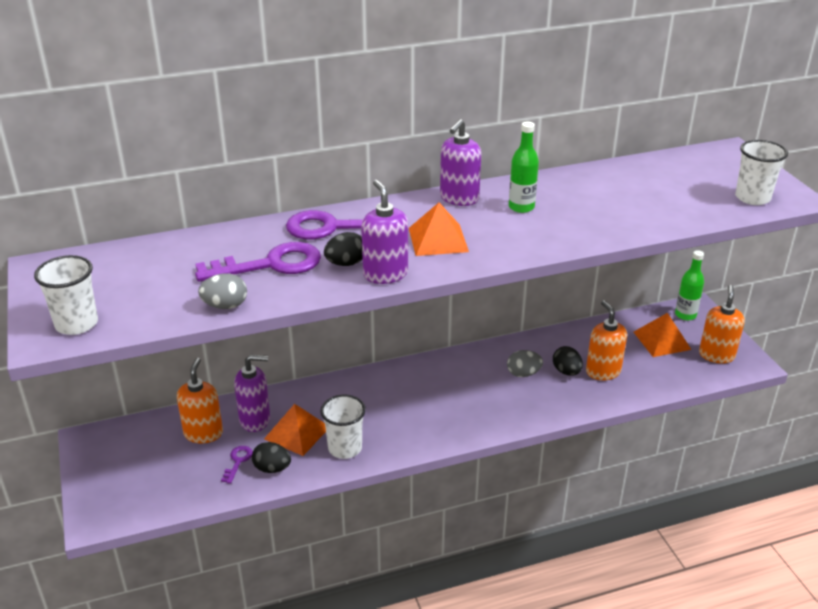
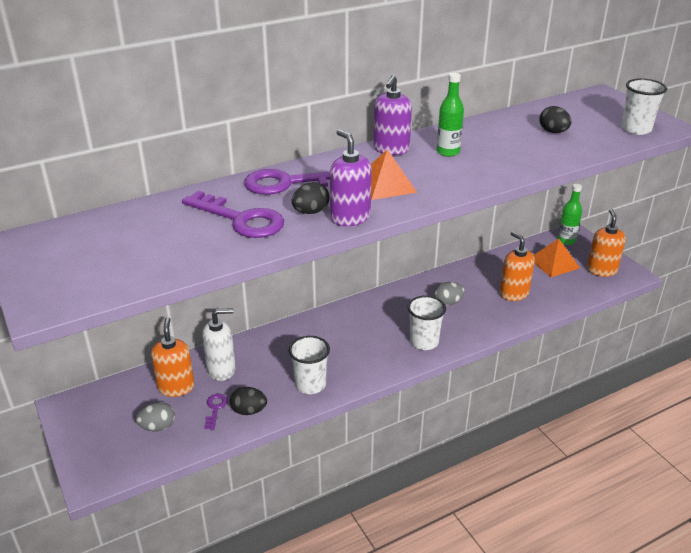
camera: 10 degrees left, 0 degrees up
(76, 324) = (70, 290): white cup -> white cup (424, 342)
(225, 306) = (211, 259): grey egg -> grey egg (158, 427)
(255, 420) = (221, 369): purple soap dispenser -> white soap dispenser
(270, 264) = (241, 219): purple key -> purple key turned 60 degrees clockwise
(297, 432) = (263, 376): orange pyramid -> none
(566, 371) = (483, 297): black egg -> black egg (553, 132)

